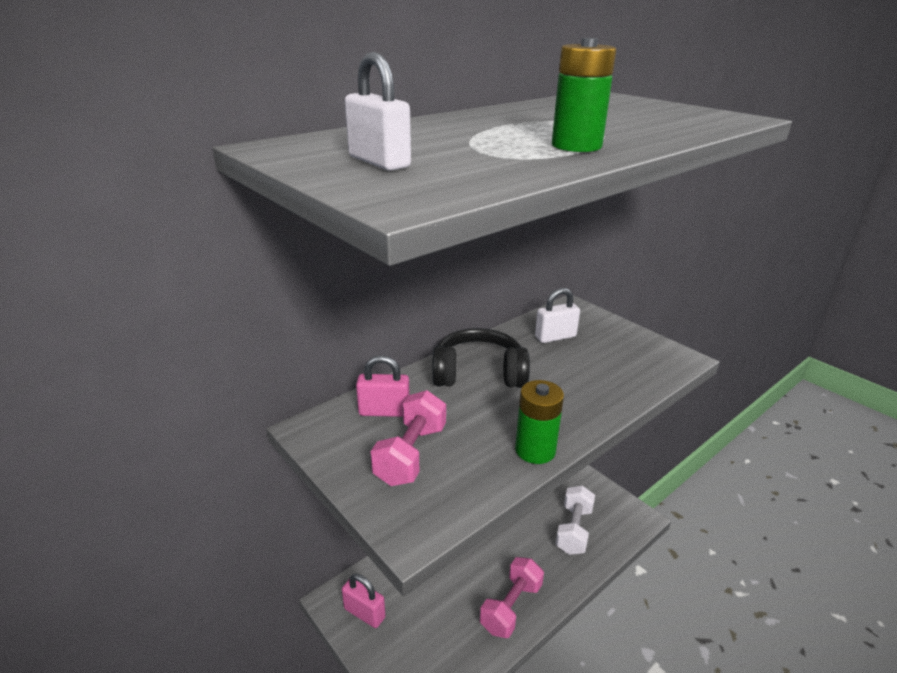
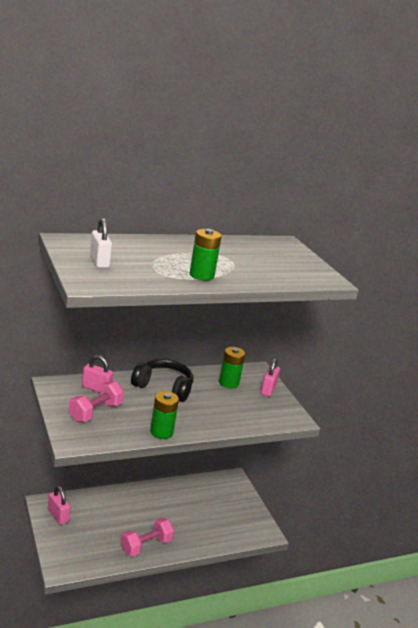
camera: 15 degrees right, 5 degrees down
(555, 337) = (228, 383): white padlock -> green battery
(573, 530) = (216, 523): white dumbbell -> none
(609, 330) = (268, 390): none -> pink padlock

